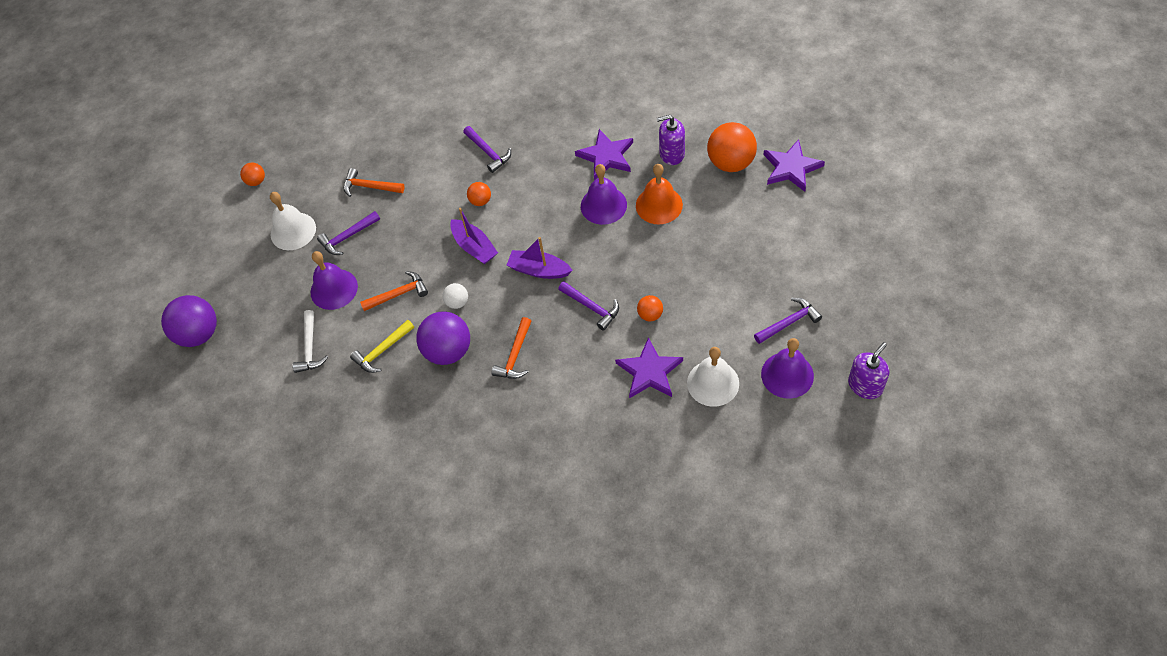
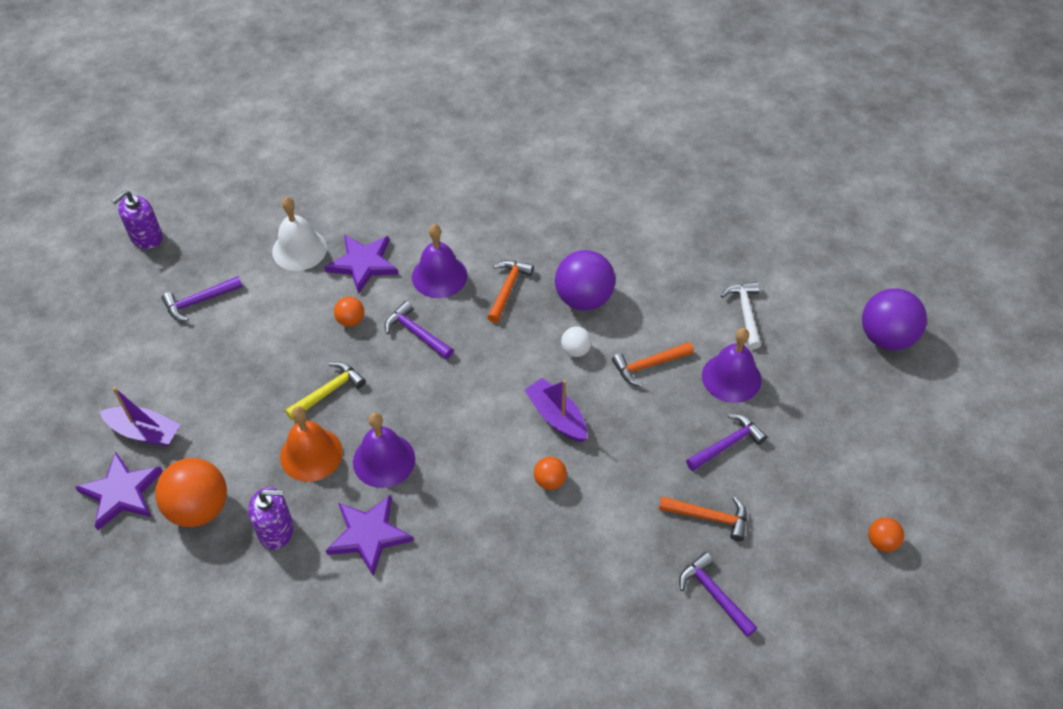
camera: 175 degrees right, 5 degrees down
(293, 231) = (804, 459): white bell -> none
(382, 351) = (659, 304): yellow hammer -> yellow hammer (328, 391)
(488, 152) = (539, 558): purple hammer -> purple hammer (714, 594)
(539, 270) = (475, 381): purple boat -> purple boat (144, 432)
(787, 375) = (221, 252): purple bell -> purple bell (439, 276)

